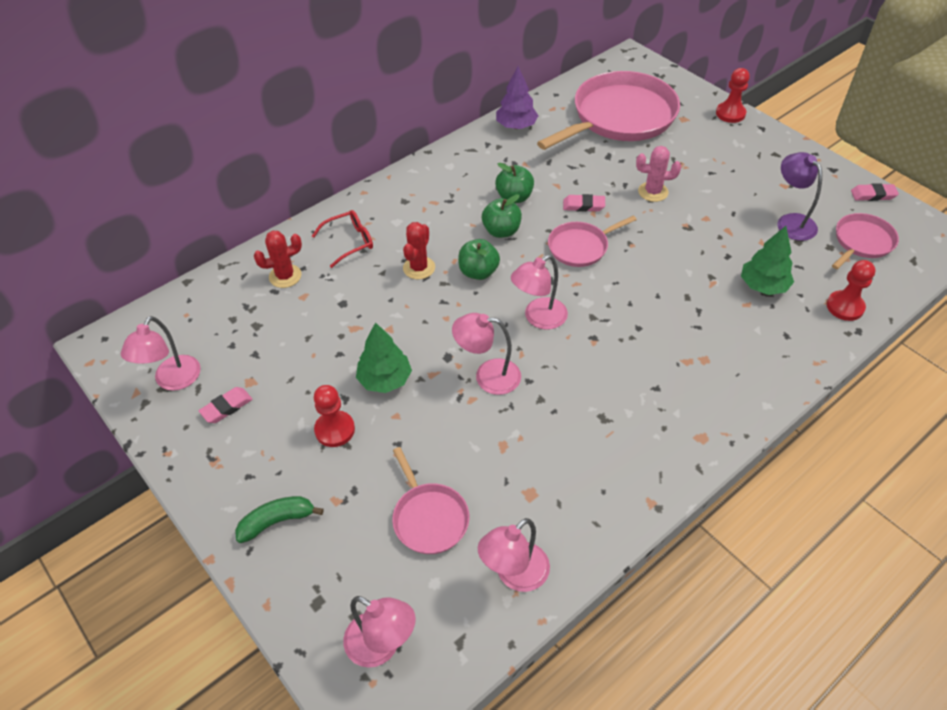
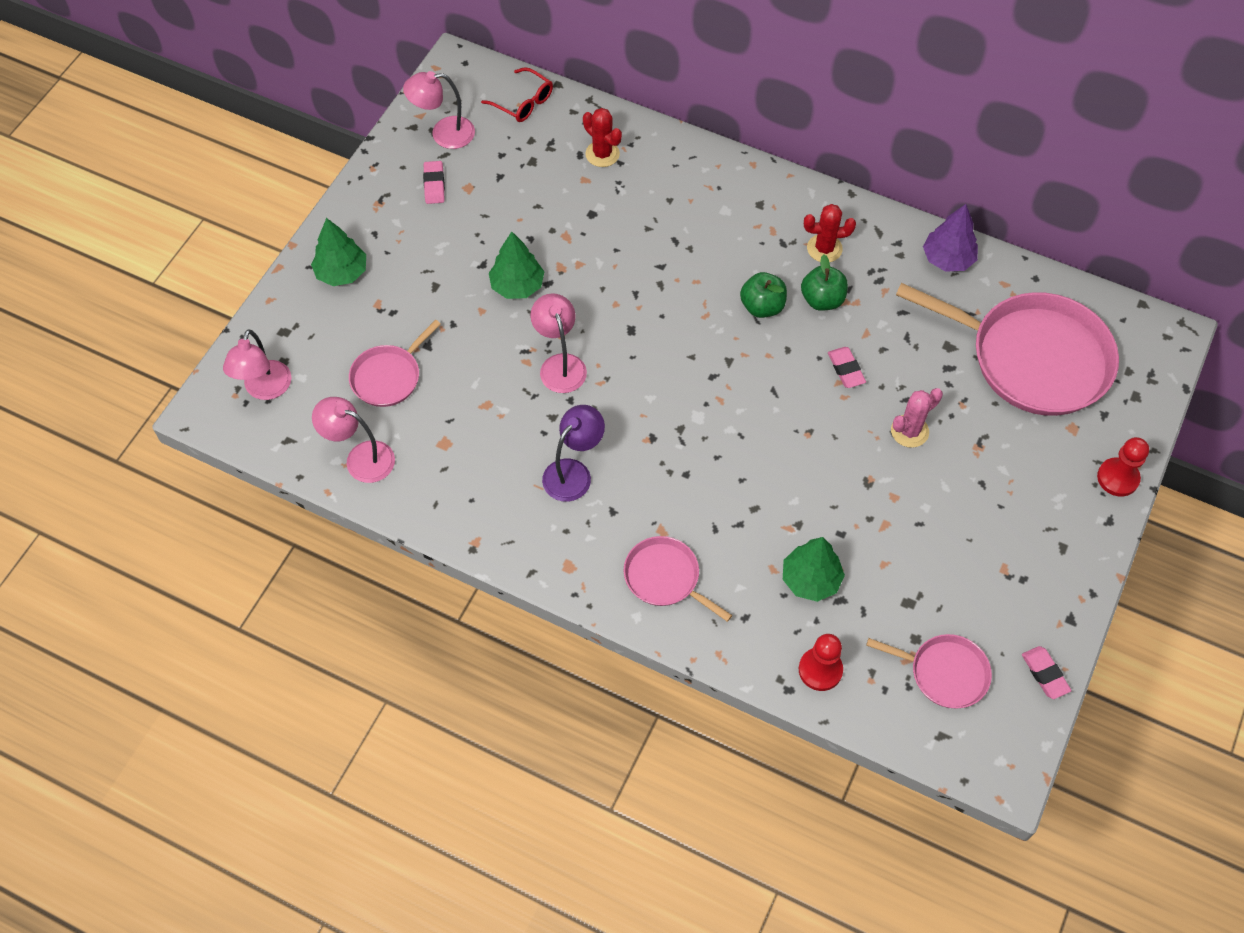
camera: 65 degrees right, 10 degrees up
(227, 407) = (434, 185): pink eraser -> pink eraser turned 60 degrees clockwise
(277, 521) = (342, 273): green banana -> green tree
(335, 430) = (446, 272): red pawn -> none
(349, 242) = (675, 184): red glasses -> red glasses (523, 102)
(419, 268) = (670, 255): red cactus -> red cactus (824, 248)
(478, 272) = (691, 308): green apple -> none
(538, 318) = (654, 382): pink lamp -> none
(580, 247) = (777, 387): pink pan -> pink pan (665, 578)
(653, 192) = (909, 431): pink cactus -> pink cactus turned 75 degrees clockwise
(791, 222) = (938, 588): purple lamp -> purple lamp (573, 472)

